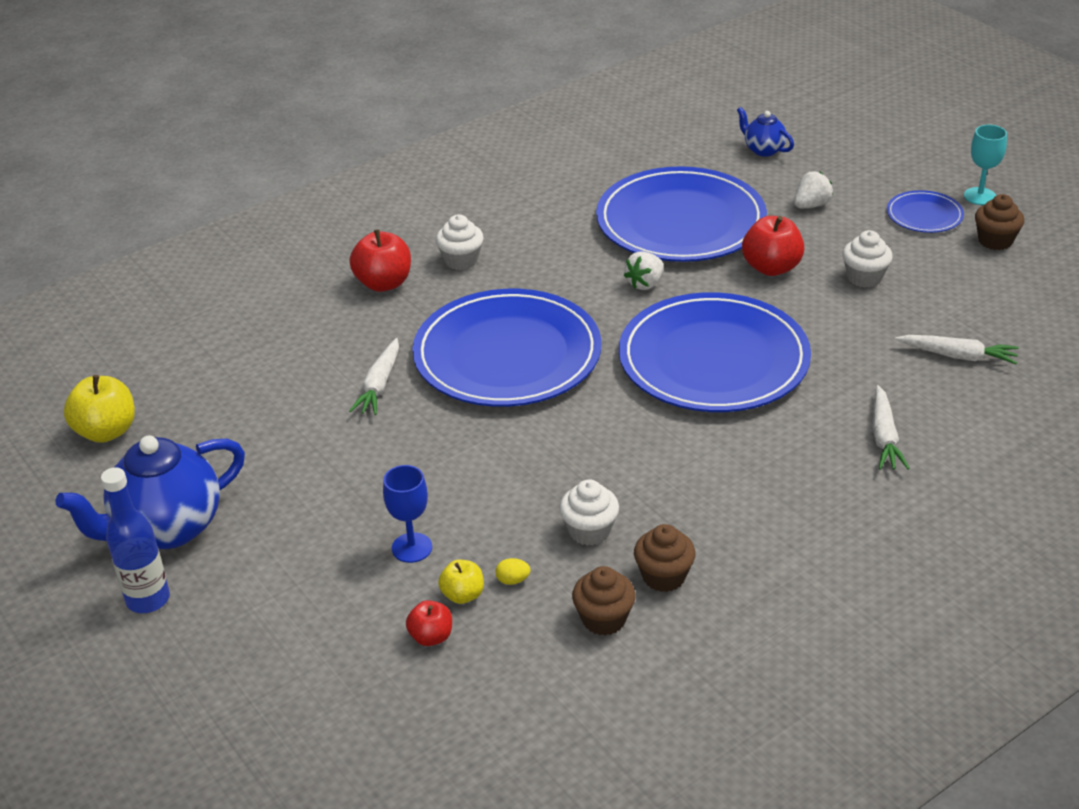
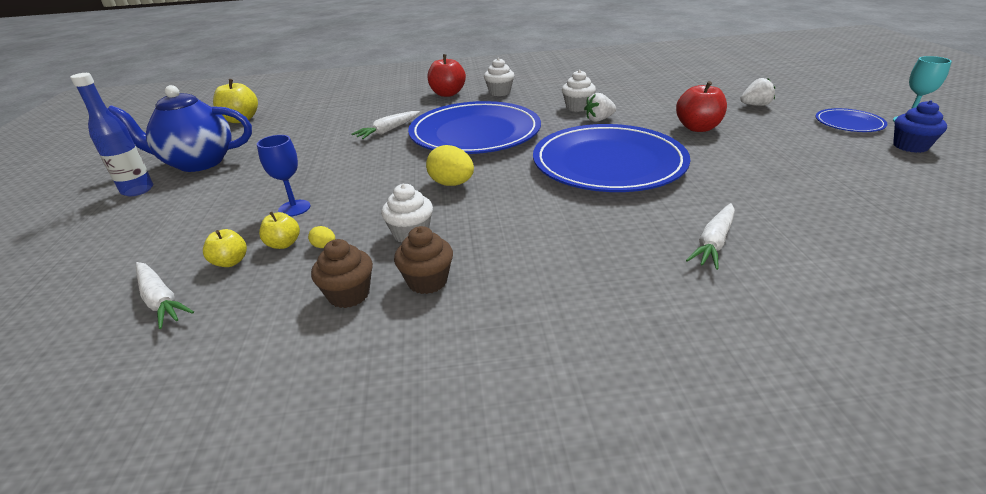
camera: 30 degrees right, 5 degrees down
(431, 637) = (230, 262): red apple -> yellow apple
(563, 449) = (452, 184): none -> yellow egg
(681, 221) = (652, 98): blue plate -> none
(763, 150) = (740, 79): blue teapot -> none
(864, 277) = (771, 145): white cupcake -> white cupcake (577, 107)
(958, 356) = (829, 206): white carrot -> white carrot (160, 300)
(995, 241) = (910, 146): brown cupcake -> blue cupcake

